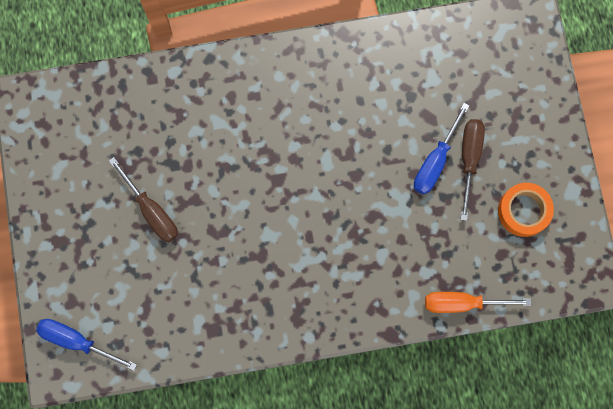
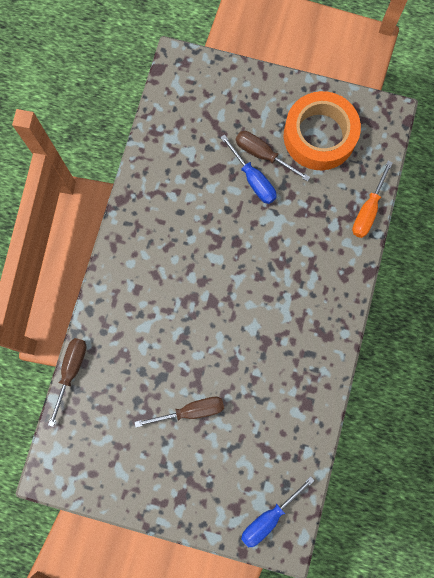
camera: 65 degrees left, 0 degrees up
(138, 71) = (71, 371): none -> brown screwdriver
(523, 211) = (319, 136): orange tape -> orange tape, size x1.74

